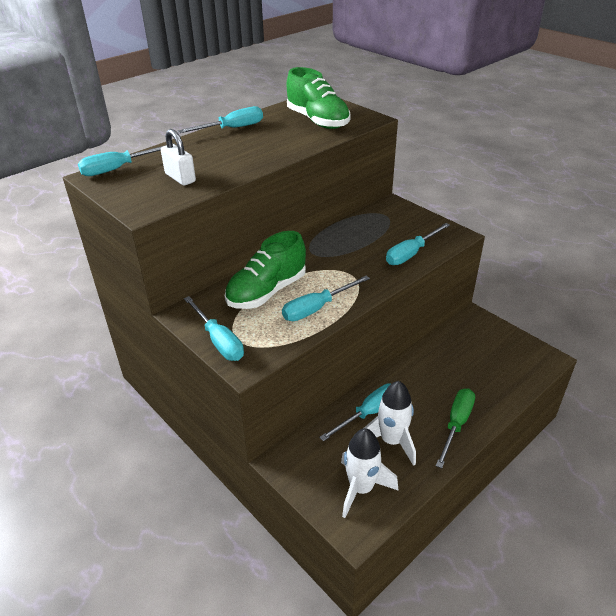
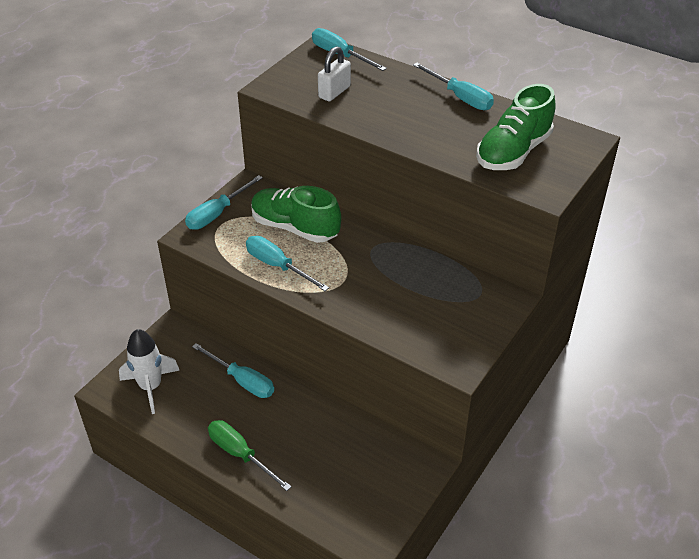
camera: 75 degrees right, 5 degrees up
(391, 441) = (209, 402): white rocket -> none
(411, 253) = (400, 326): turquoise screwdriver -> none
(456, 424) = (240, 454): green screwdriver -> green screwdriver turned 150 degrees counterclockwise

